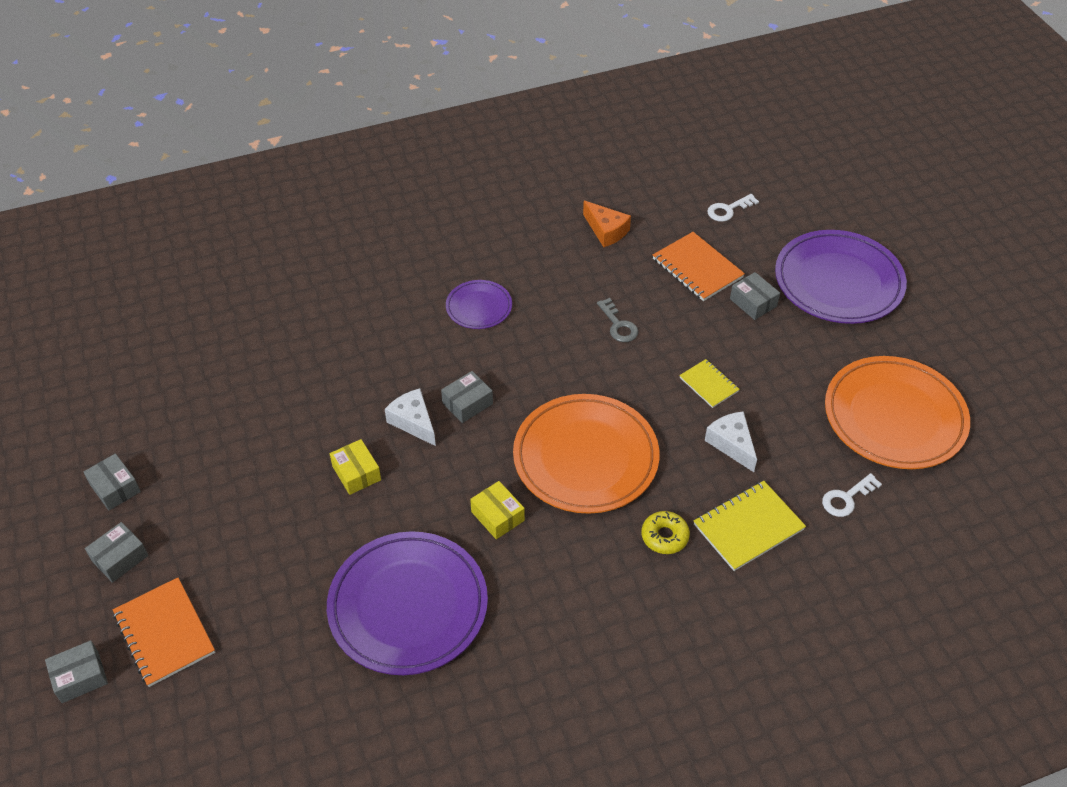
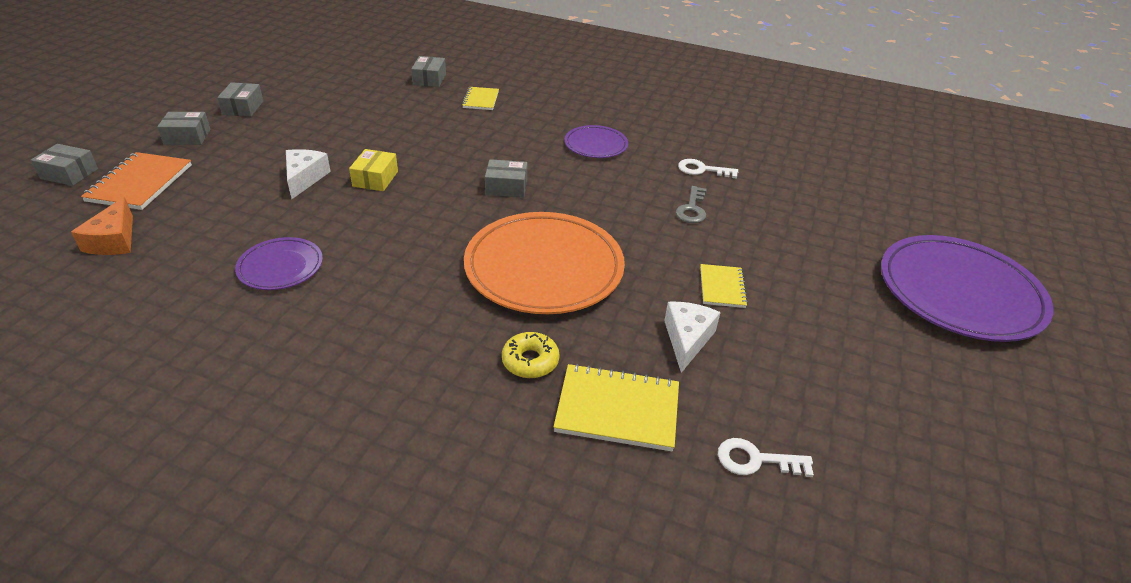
camera: 40 degrees right, 10 degrees down
(320, 320) = (481, 100): none -> yellow notebook
(408, 606) = (280, 267): purple plate -> purple plate, size x0.51
(413, 422) = (454, 175): white cheese -> white cheese (304, 178)
(497, 516) = (423, 259): yellow box -> none
(606, 231) = (760, 155): orange cheese -> orange cheese (114, 240)
(697, 268) = (814, 212): orange notebook -> none
(728, 210) = (895, 194): white key -> white key (702, 170)
(753, 302) = (842, 260): grey box -> grey box (429, 79)
(894, 417) = (902, 430): orange plate -> none

